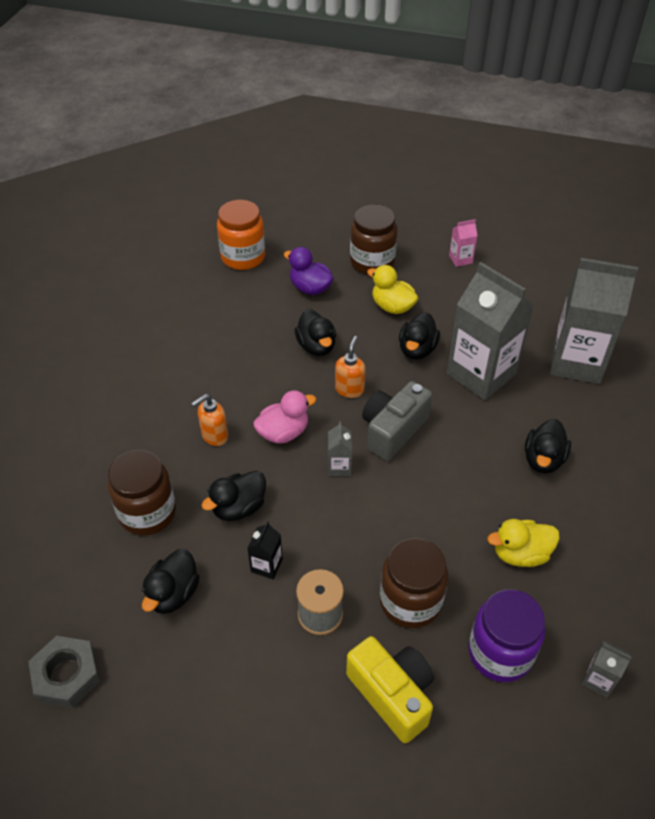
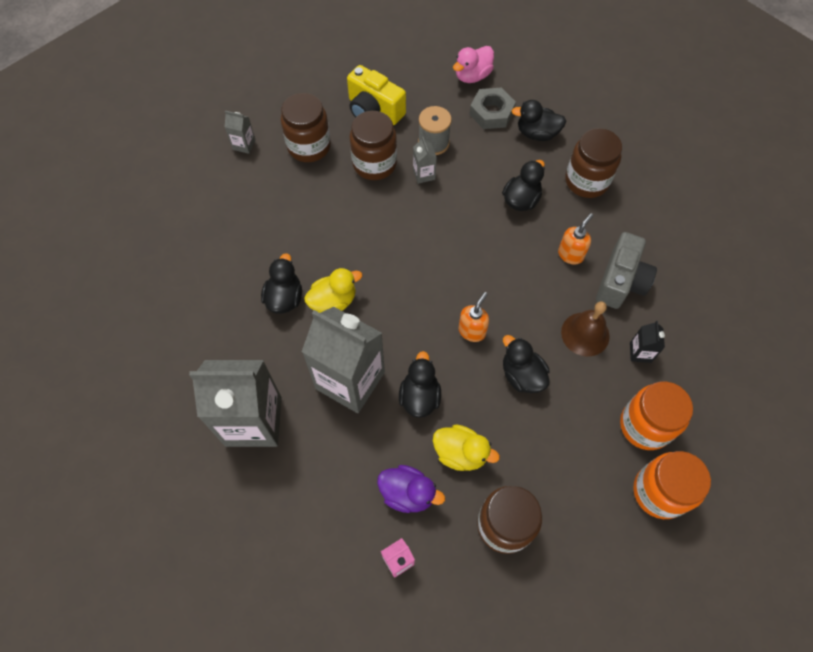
camera: 165 degrees right, 15 degrees up
(67, 675) = (575, 78): grey nut -> grey nut (491, 113)
(173, 594) = (537, 133): black duck -> black duck turned 90 degrees counterclockwise
(228, 294) = (645, 425): none -> orange jar
(240, 365) = (585, 334): none -> brown bell
(266, 565) = (482, 164): black carton -> black carton (640, 352)
(283, 432) = (514, 271): pink duck -> pink duck (472, 76)
(310, 288) = (560, 459): purple duck -> purple duck (408, 493)
(339, 467) = (456, 251): grey carton -> grey carton (424, 174)
(349, 389) = (472, 331): orange soap dispenser -> orange soap dispenser turned 150 degrees counterclockwise
(393, 430) = (420, 296): grey camera -> grey camera (620, 281)
(500, 652) = (309, 146): purple jar -> brown jar
(520, 554) = (299, 213): yellow duck -> yellow duck (333, 301)

